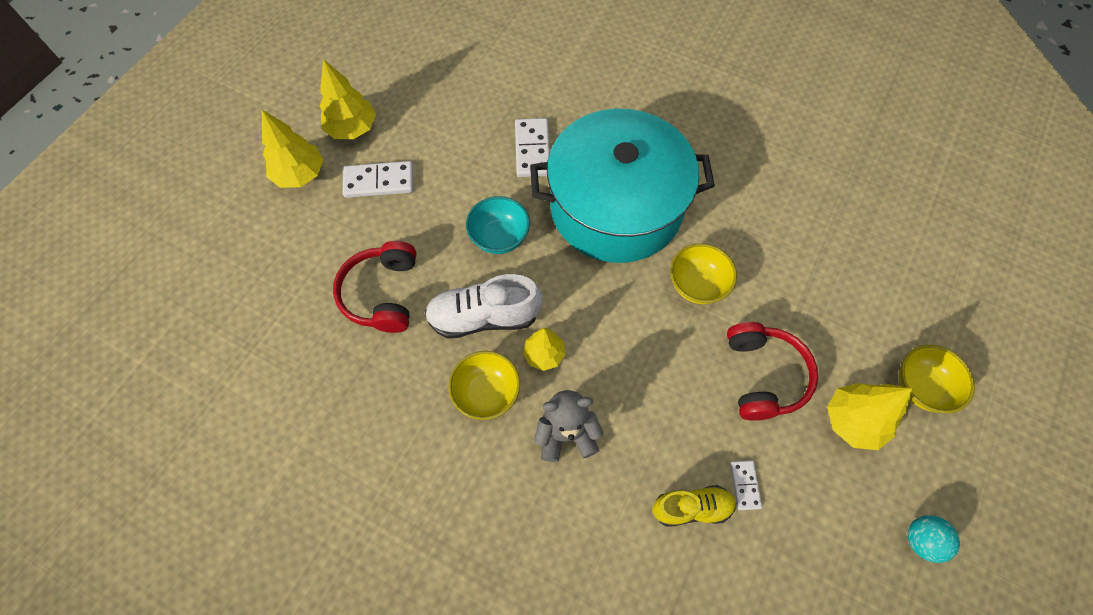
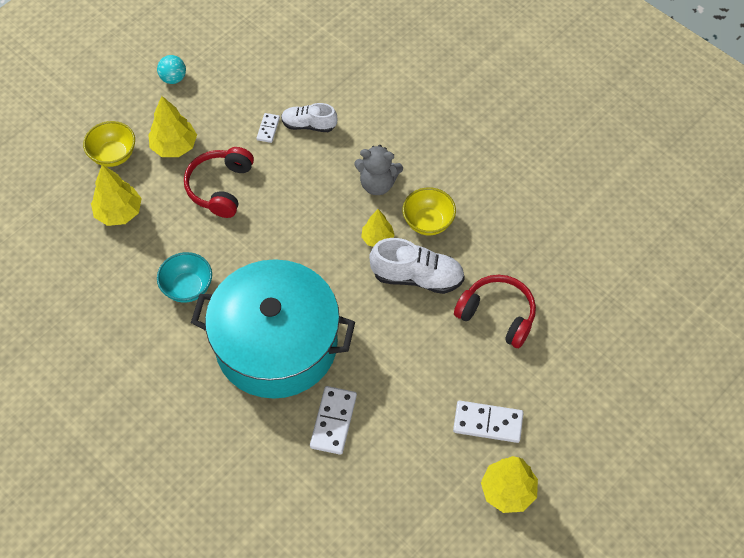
camera: 165 degrees left, 5 degrees down
(300, 175) = (563, 449): yellow tree -> yellow tree (119, 213)
(382, 294) = (497, 315): red headphones -> red headphones turned 75 degrees counterclockwise
(499, 237) = (388, 340): turquoise bowl -> turquoise bowl (187, 288)
(692, 508) = (309, 125): yellow shoe -> white shoe
(697, 285) = (237, 261): yellow bowl -> none

